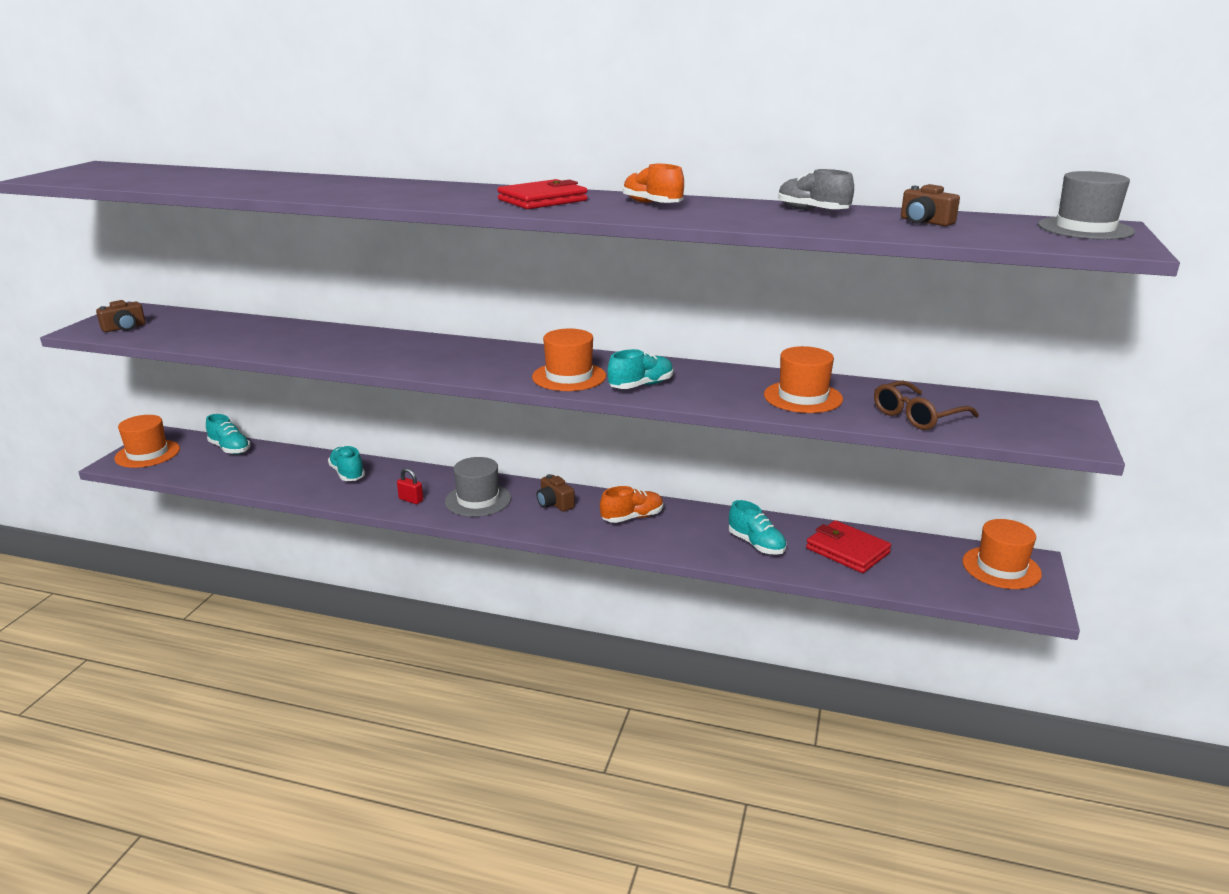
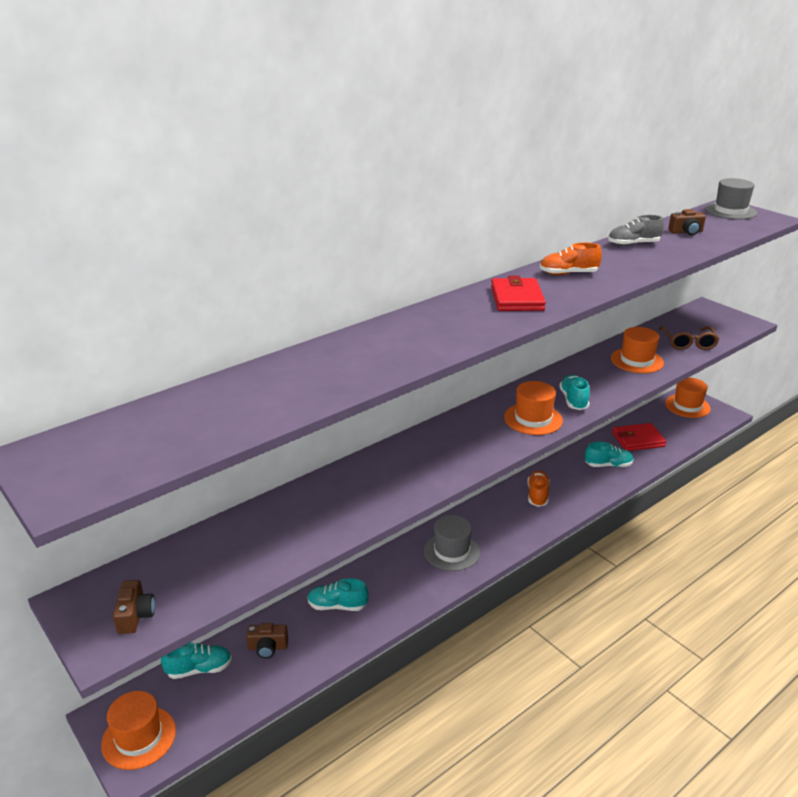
camera: 55 degrees left, 5 degrees up
(411, 500) = (419, 585): red padlock -> none
(554, 503) = (489, 519): brown camera -> brown camera (267, 647)

